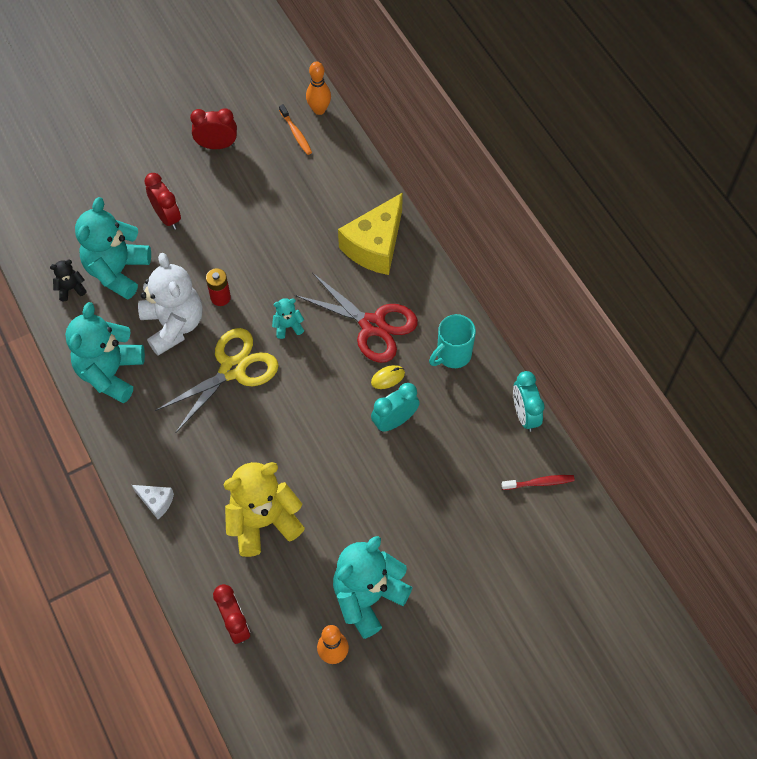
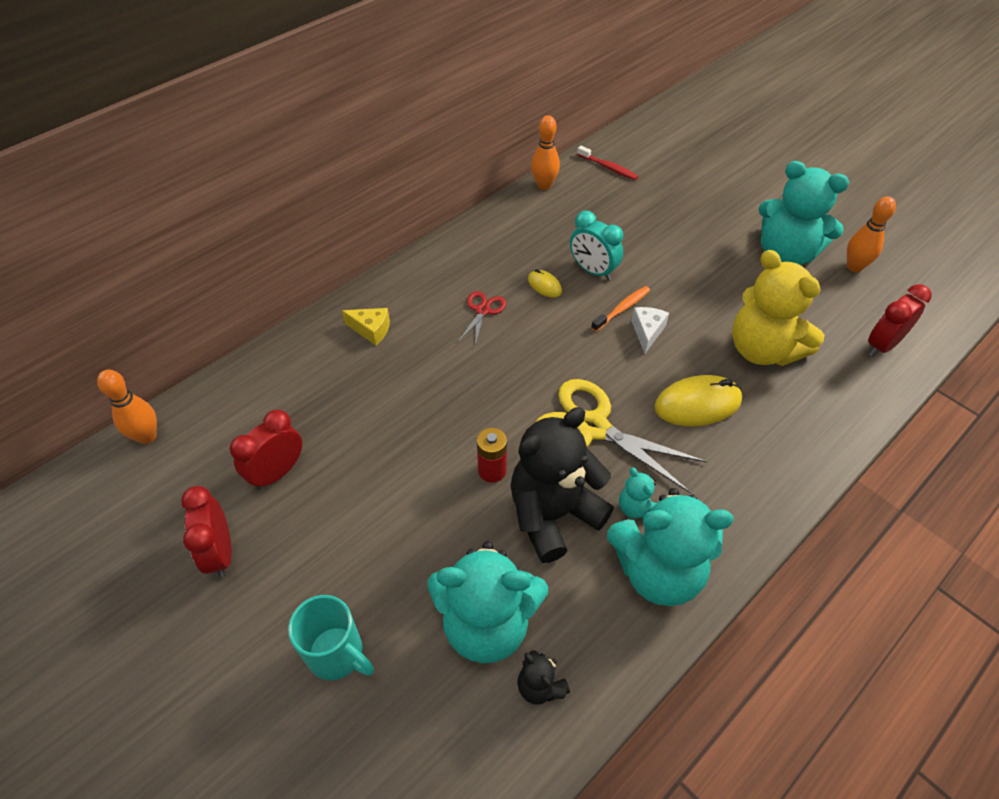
camera: 105 degrees left, 10 degrees down
(156, 502) = (802, 456): white cheese -> white cheese (647, 332)
(167, 217) = (370, 582): red clock -> red clock (277, 472)
(173, 325) = (553, 514): white teddy bear -> black teddy bear
(227, 449) = (697, 404): none -> yellow mouse
(288, 326) = (511, 387): turquoise teddy bear -> turquoise teddy bear (636, 508)
(296, 133) = (193, 453): orange toothbrush -> orange toothbrush (622, 309)
(372, 325) = (483, 310): red scissors -> red scissors, size x0.49
(375, 246) = (371, 330): yellow cheese -> yellow cheese, size x0.47
(452, 355) = (497, 242): turquoise mug -> turquoise mug (337, 654)
(524, 415) = (544, 185): turquoise clock -> orange bowling pin
(539, 483) = (608, 167): red toothbrush -> red toothbrush turned 150 degrees clockwise

